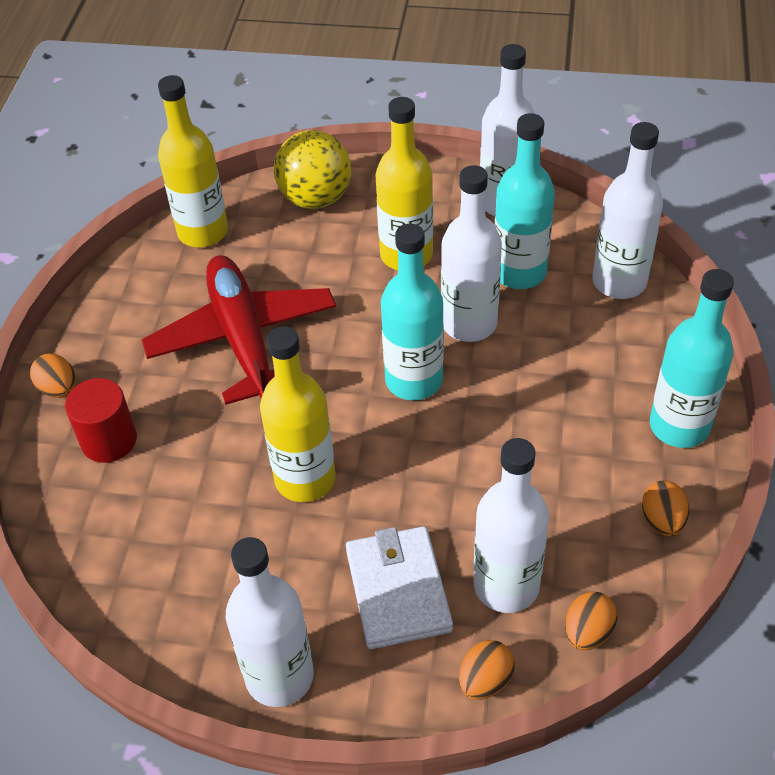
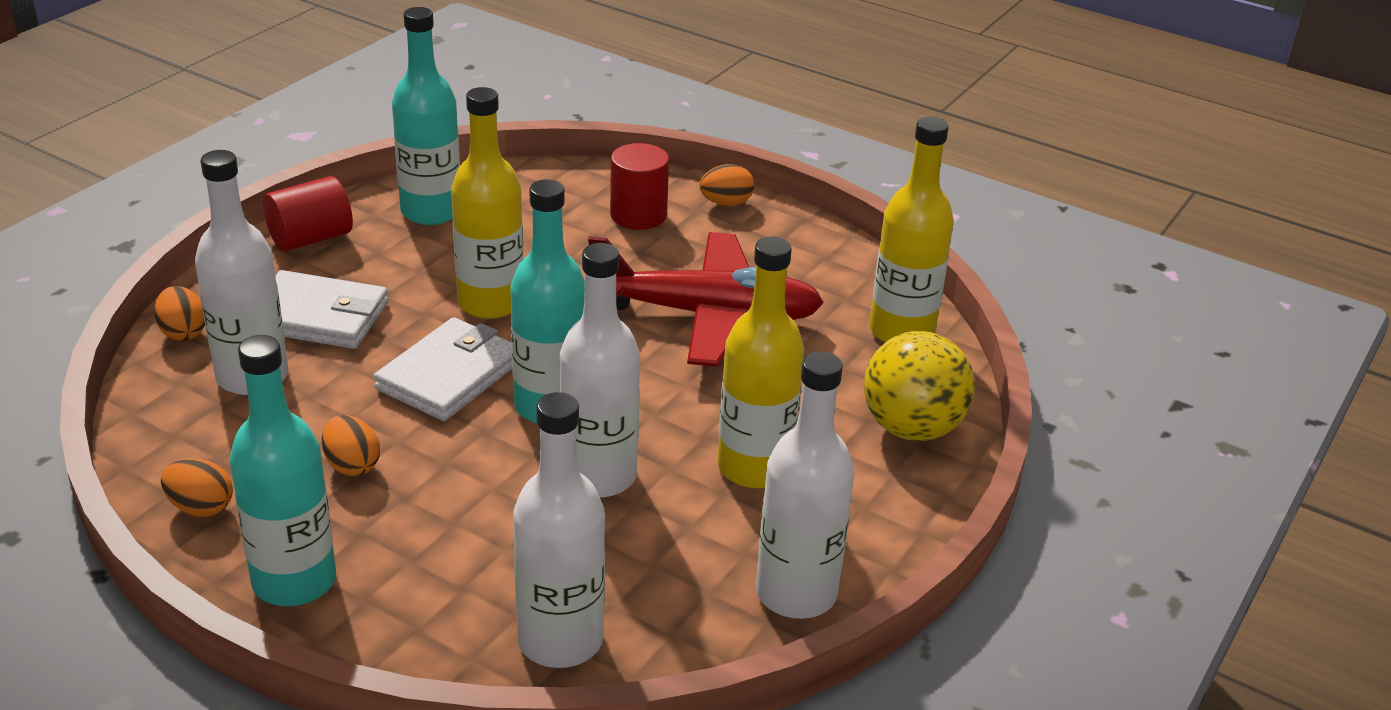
camera: 110 degrees right, 15 degrees down
(279, 676) = (310, 238): white bottle -> red cylinder
(417, 456) = (450, 375): none -> white wallet
(519, 272) = (650, 552): turquoise bottle -> turquoise bottle (431, 211)
(588, 632) = (153, 405): orange egg -> orange egg (352, 465)

